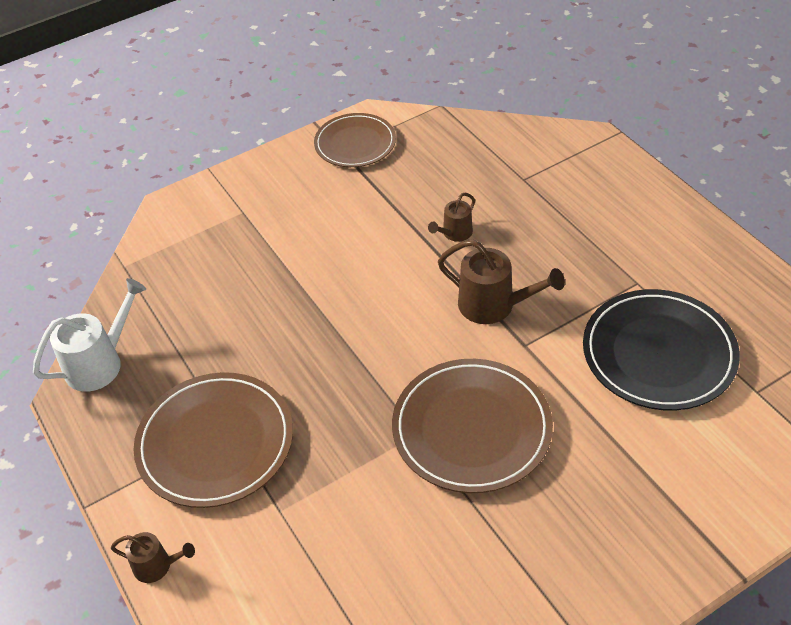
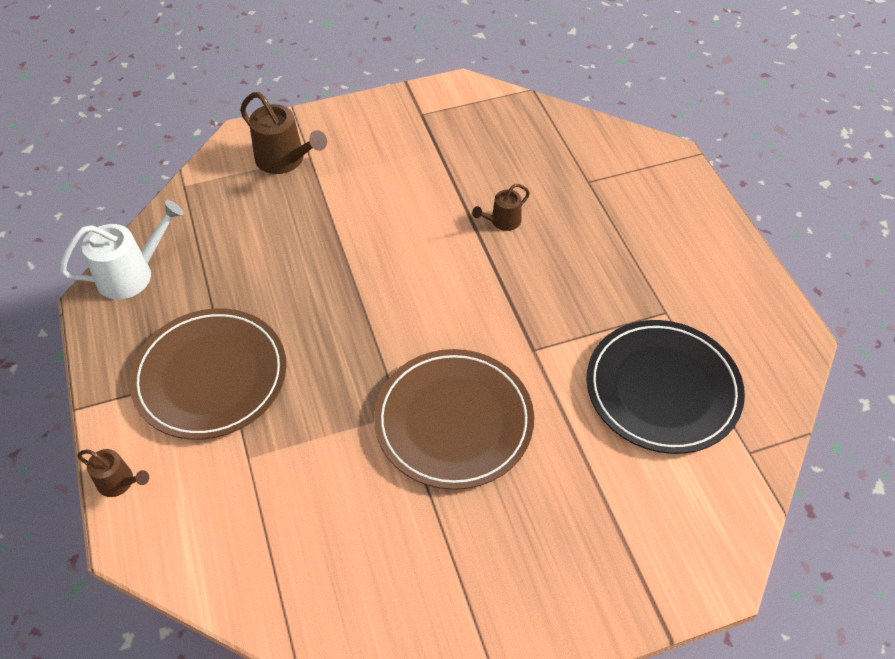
camera: 10 degrees right, 5 degrees up
(355, 143) = (437, 111): brown plate -> none
(494, 305) = (516, 303): brown watering can -> brown watering can (285, 160)

